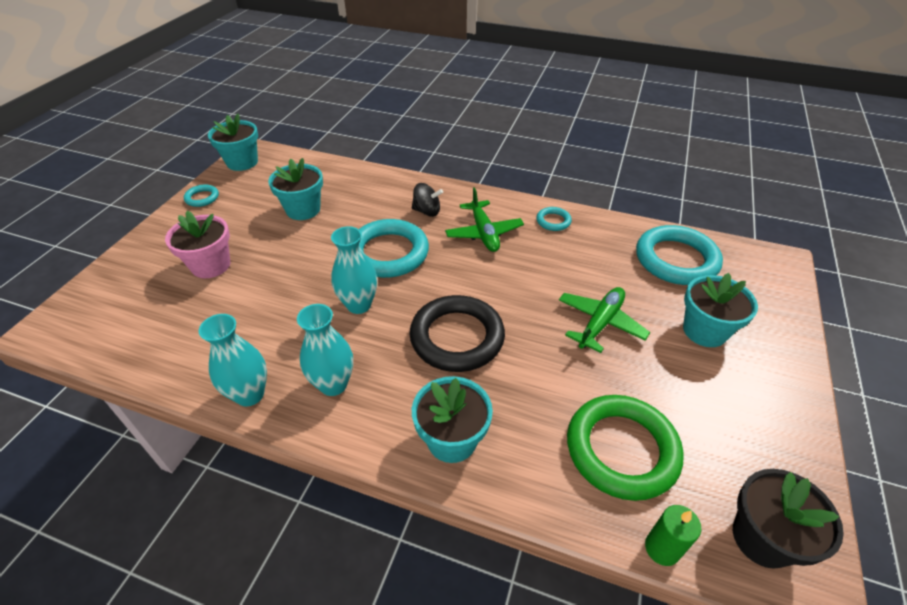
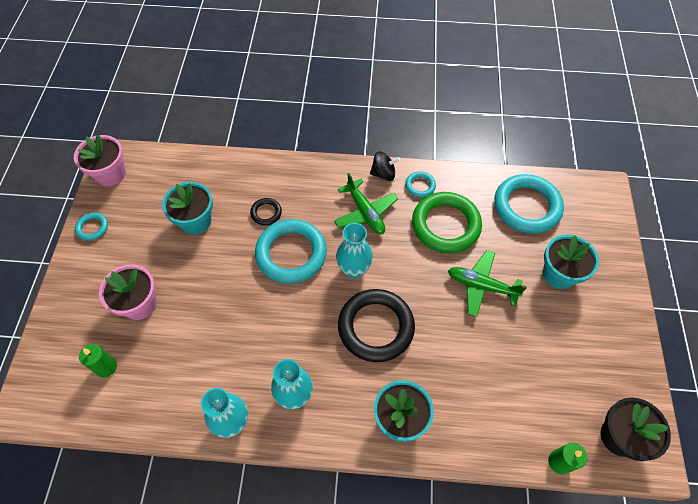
camera: 15 degrees left, 15 degrees up
(146, 312) = (106, 367): none -> green candle
(242, 162) = (110, 174): turquoise flower pot -> pink flower pot
(359, 305) = (286, 315): turquoise vase -> turquoise vase (354, 270)
(377, 215) = (266, 213): none -> black ring
(427, 211) = (308, 198): black spinning top -> black spinning top (383, 174)
(600, 323) = (481, 286): green plane -> green plane turned 90 degrees counterclockwise
(621, 449) = (519, 394): green ring -> green ring (445, 225)

